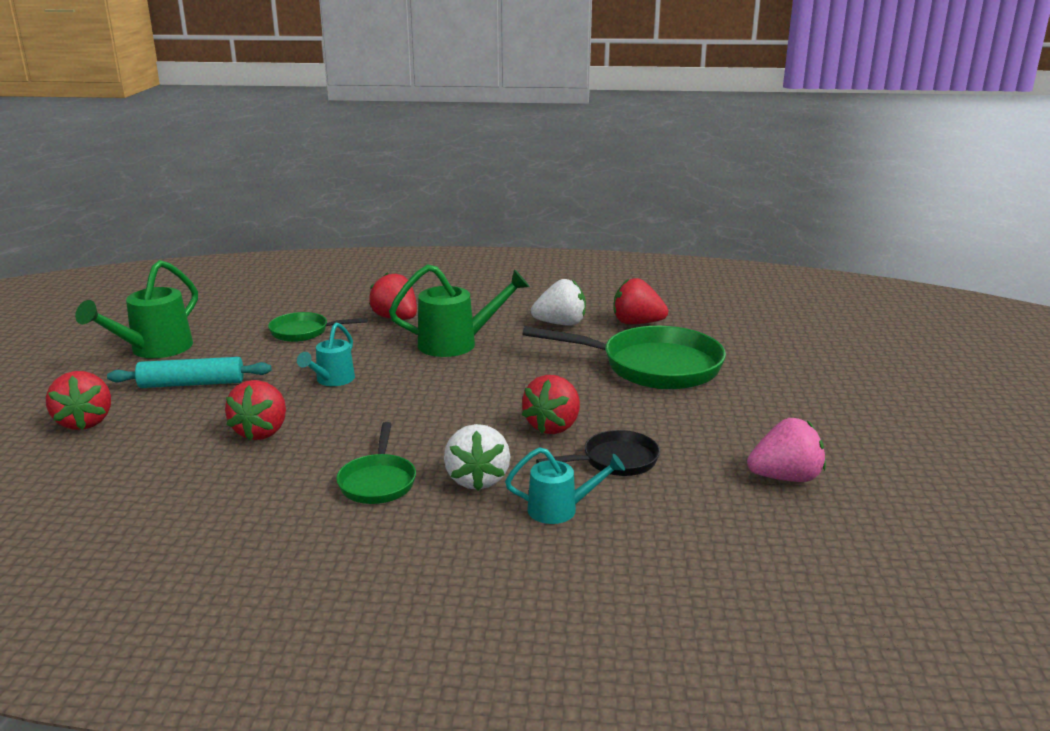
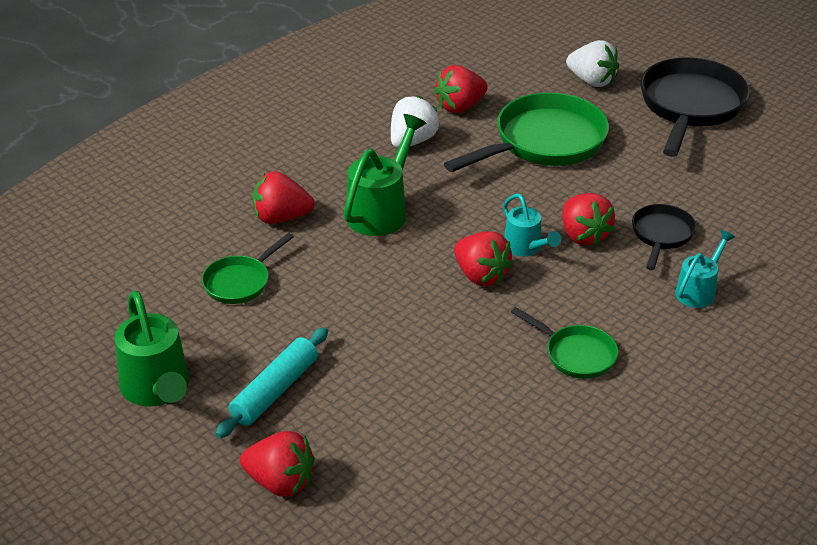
camera: 50 degrees left, 15 degrees up
(262, 432) = (425, 382): red strawberry -> red strawberry (481, 275)
(332, 380) = (370, 307): turquoise watering can -> turquoise watering can (526, 248)
(477, 479) = (622, 307): white strawberry -> white strawberry (592, 81)
(785, 477) = (753, 182): pink strawberry -> none
(836, 406) = (690, 106): none -> black pan

